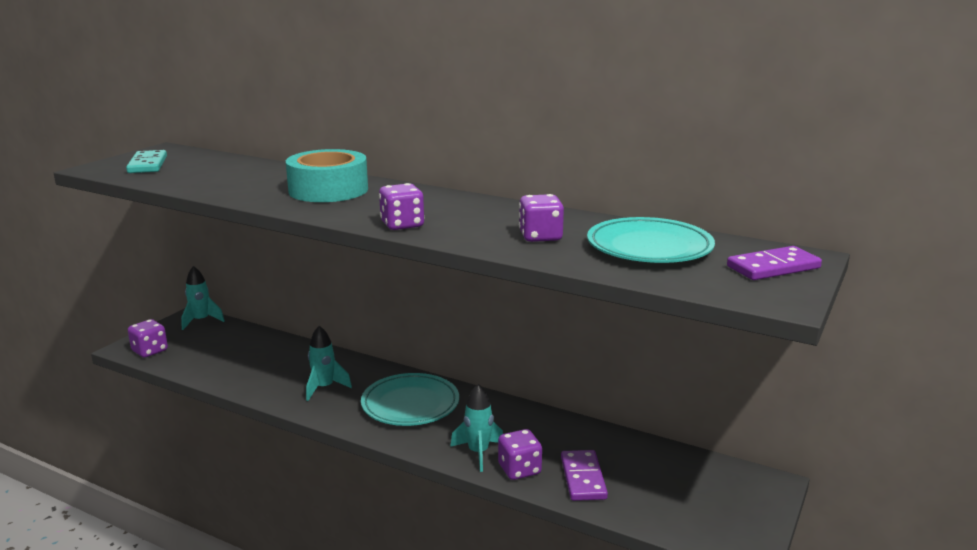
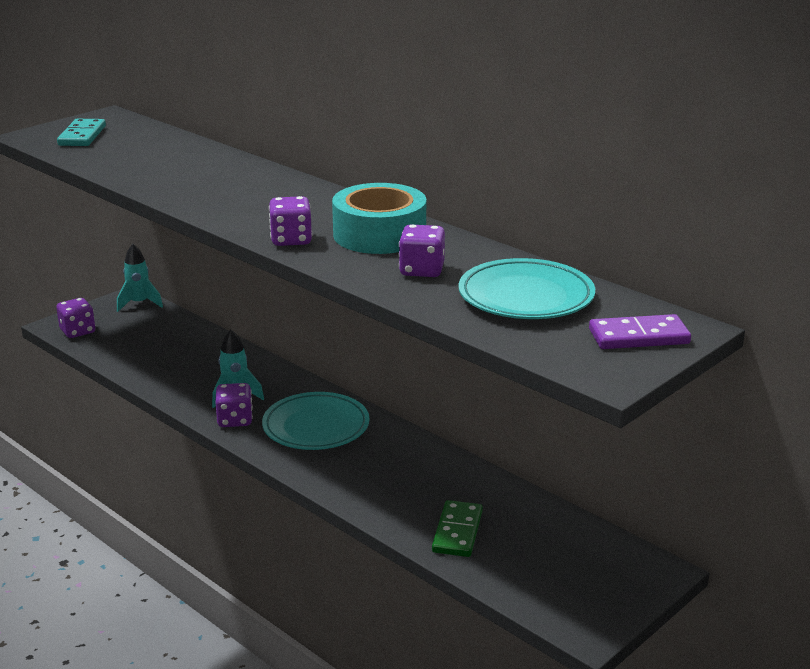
camera: 15 degrees right, 5 degrees up
(328, 190) = (244, 187): turquoise tape -> turquoise tape (379, 235)
(478, 453) = (362, 489): turquoise rocket -> none
(519, 469) = (395, 512): purple dice -> purple dice (235, 420)
(583, 478) = (457, 532): purple domino -> green domino

